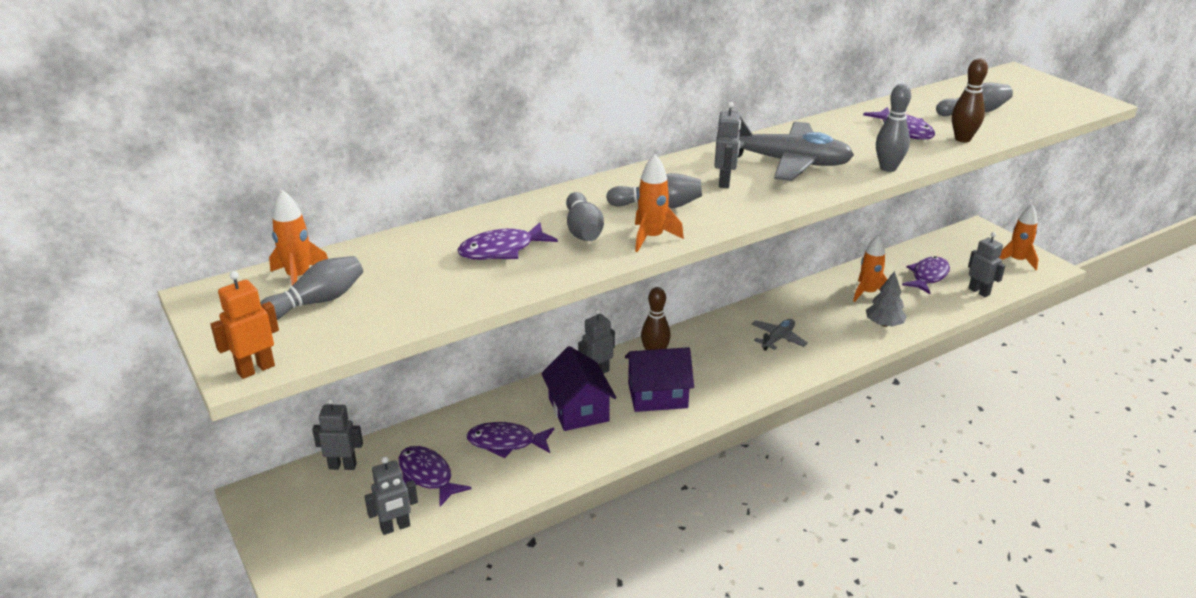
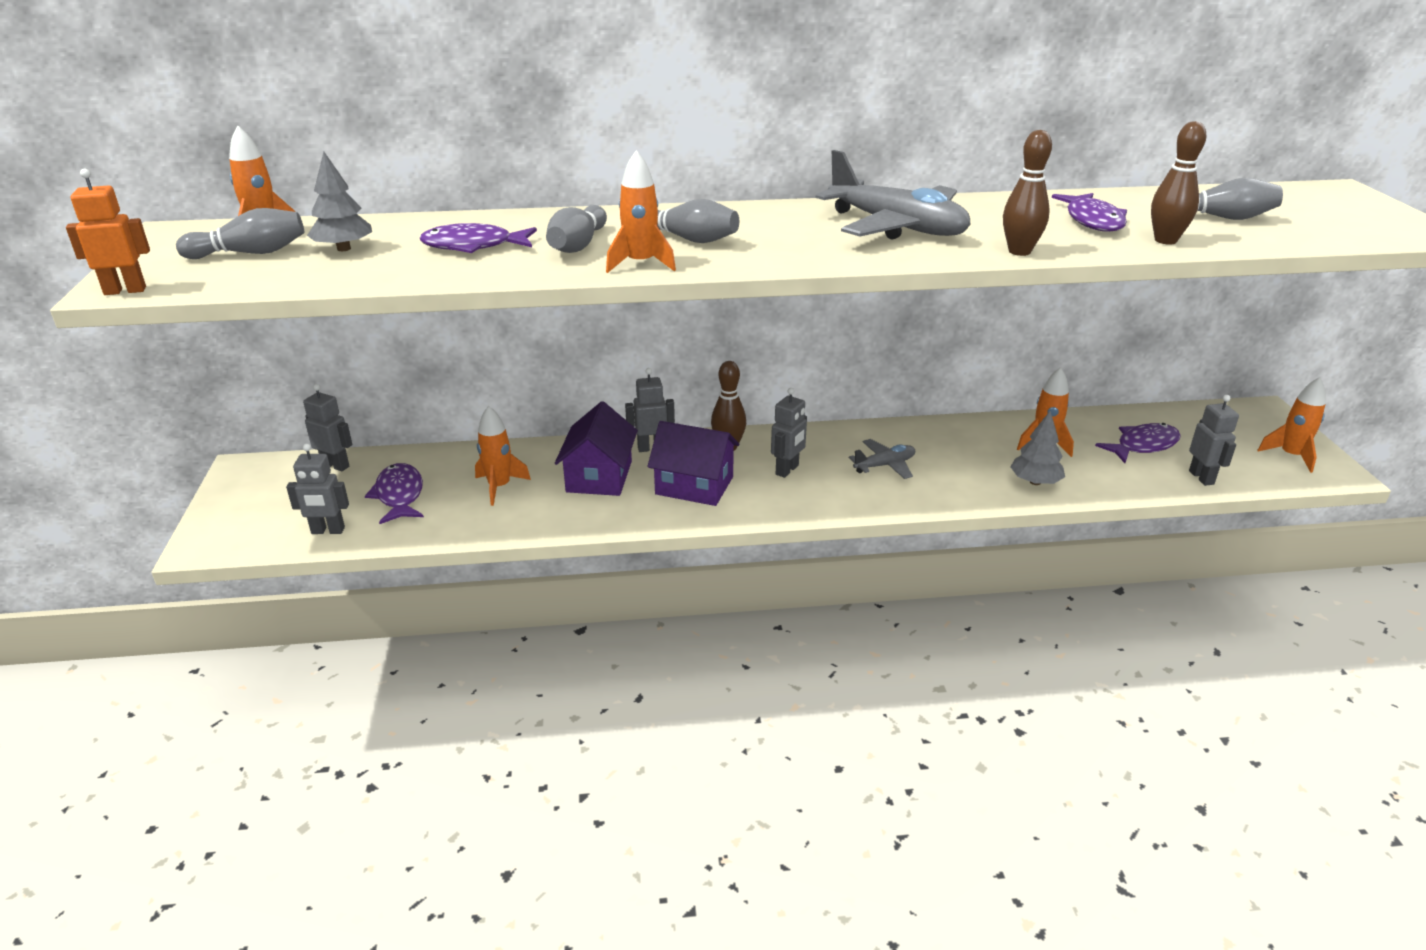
camera: 25 degrees right, 0 degrees up
(395, 278) = (344, 249): none -> grey tree
(506, 442) = (499, 487): purple fish -> orange rocket
(725, 182) = (794, 232): grey robot -> grey robot (787, 470)
(888, 168) = (1019, 251): grey bowling pin -> brown bowling pin

